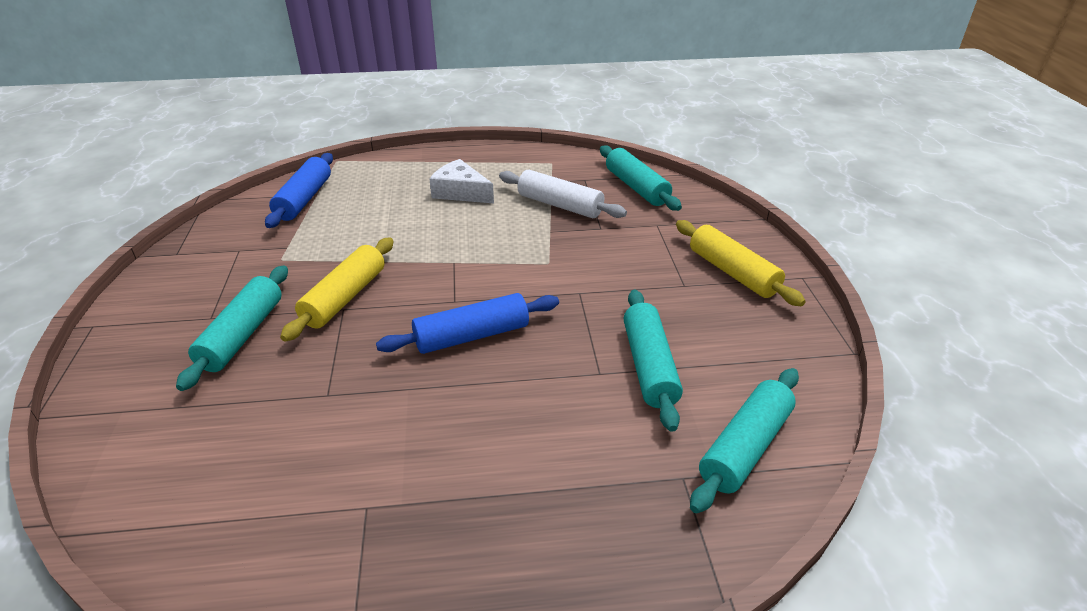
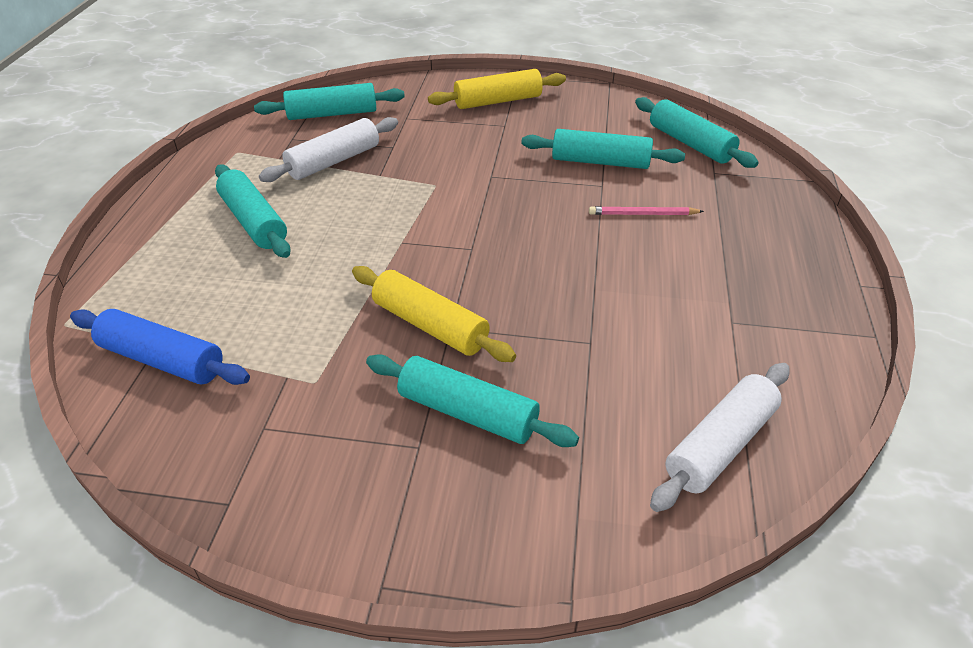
camera: 75 degrees left, 5 degrees up
(180, 502) = (720, 445): none -> white rolling pin
(460, 192) = (254, 221): white cheese -> turquoise rolling pin
(472, 336) = (531, 243): blue rolling pin -> none
(554, 413) = (643, 214): none -> pink pencil

